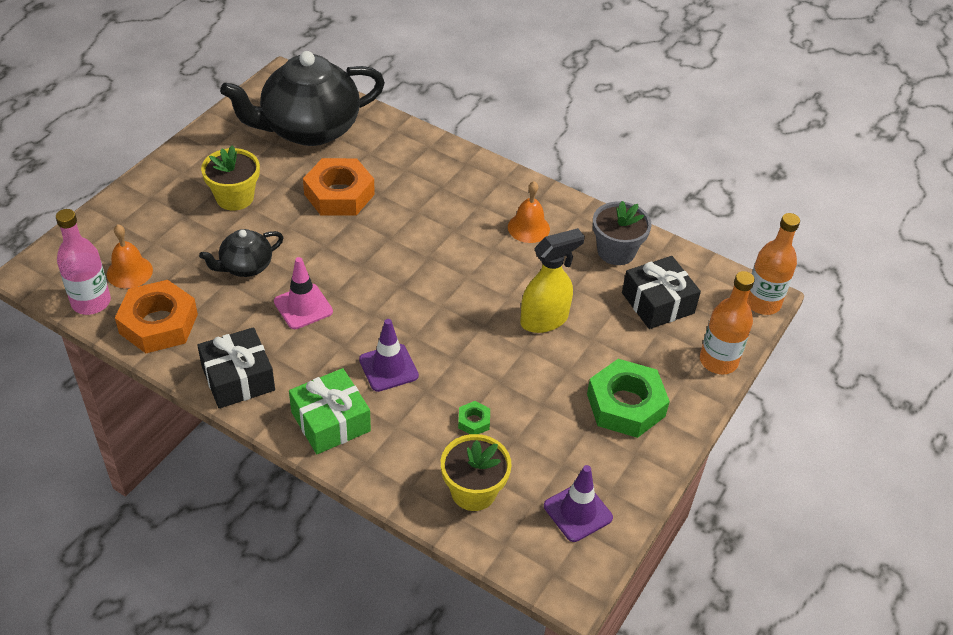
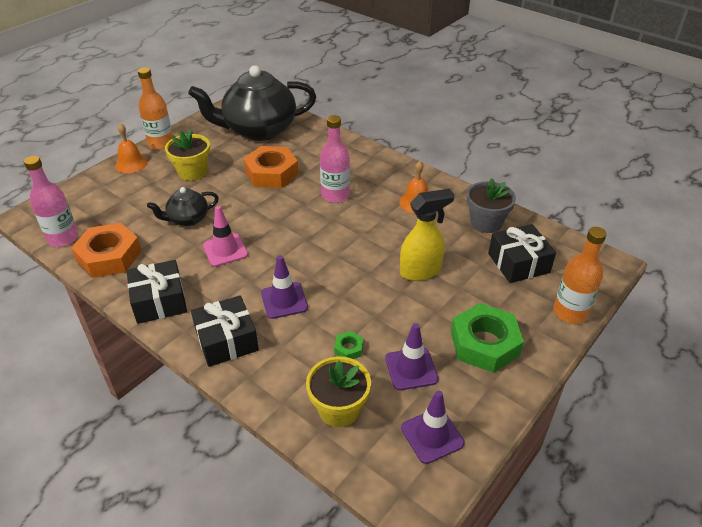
camera: 10 degrees right, 5 degrees down
(129, 272) = (99, 218): orange bell -> orange bell (131, 164)
(330, 421) = (226, 340): green gift -> black gift
(426, 223) = (335, 195): none -> pink bottle
(547, 440) = (411, 369): none -> purple traffic cone
(762, 303) = (610, 268): orange bottle -> orange bottle (161, 143)

